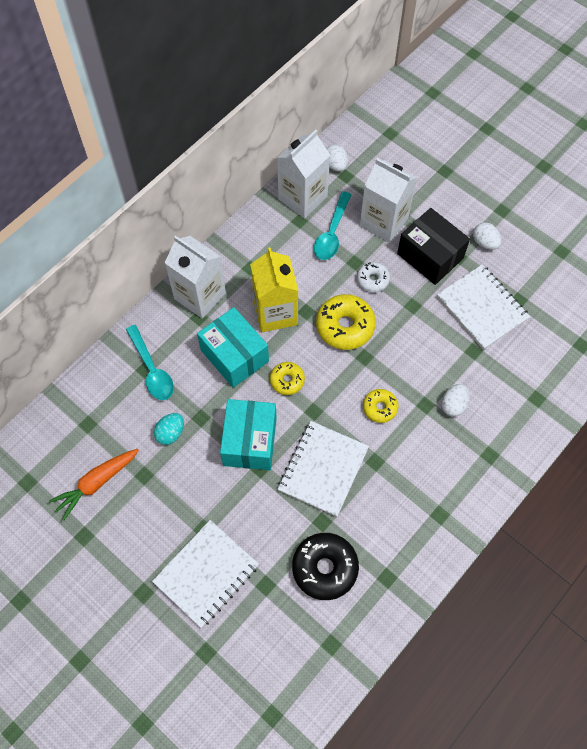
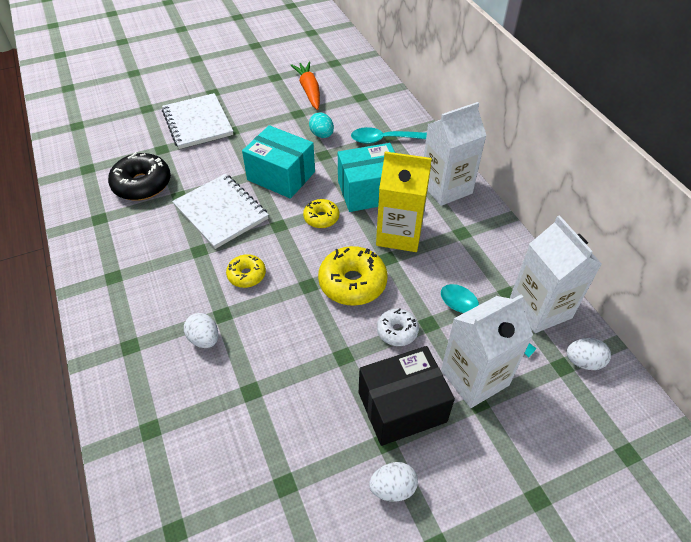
camera: 115 degrees right, 15 degrees down
(482, 308) = (299, 431): white notebook -> none

